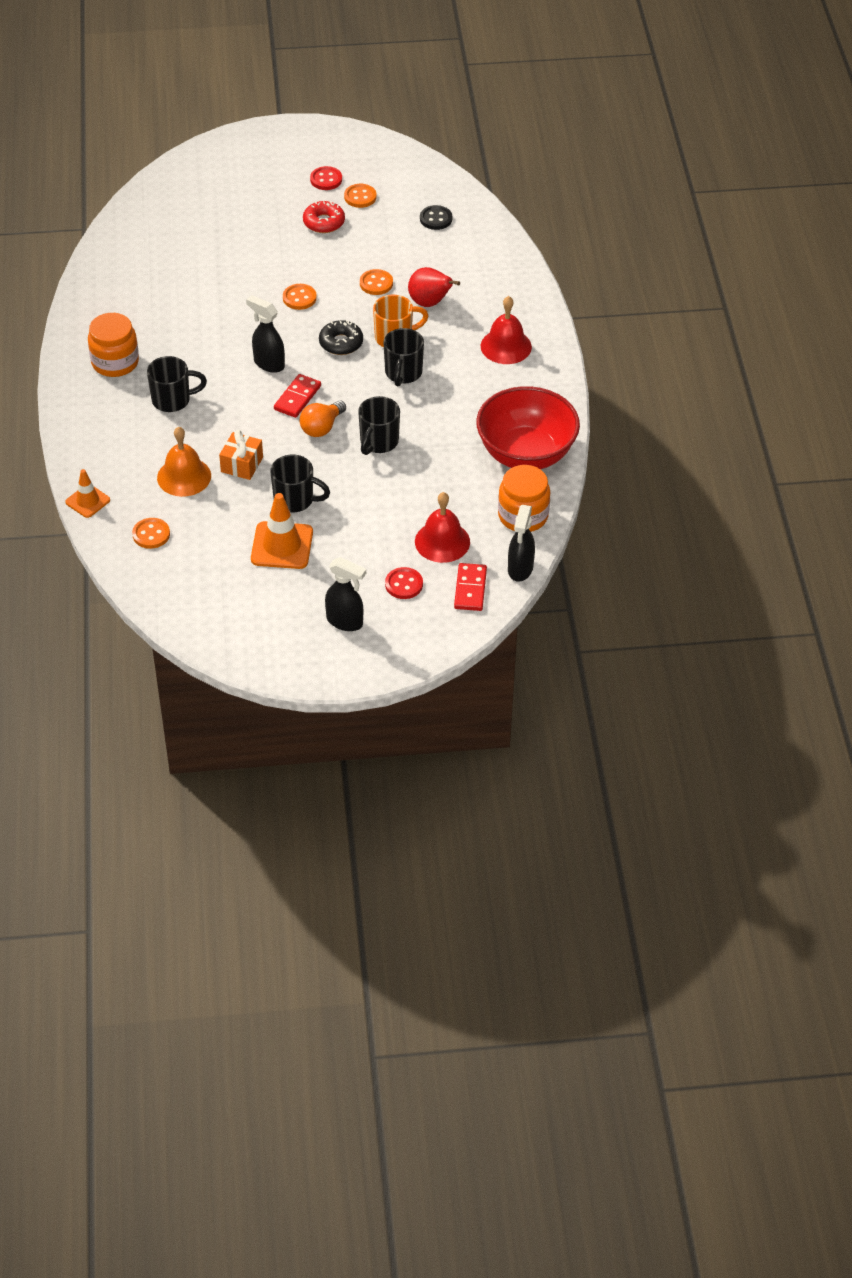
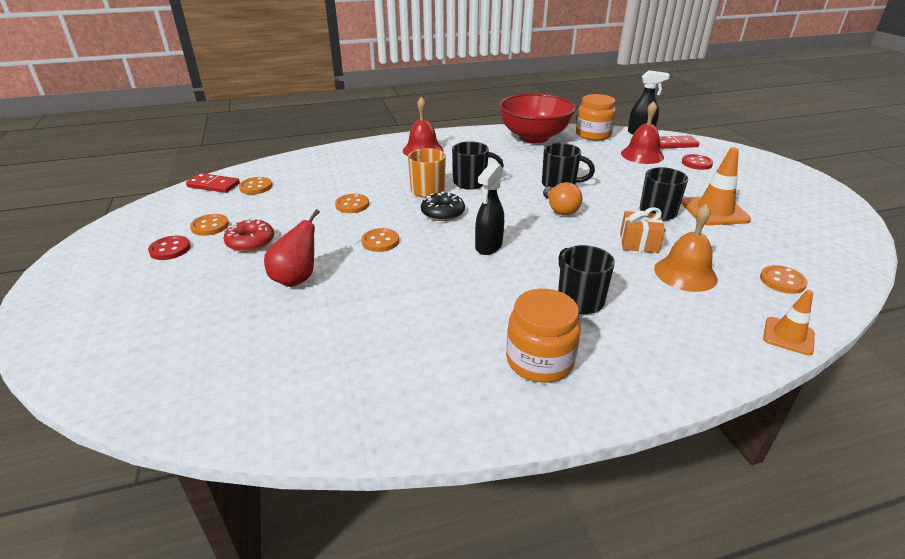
camera: 100 degrees left, 15 degrees down
(297, 398) = (529, 225): red domino -> red domino (213, 185)
(321, 427) = (560, 210): orange light bulb -> orange light bulb turned 45 degrees clockwise
(345, 622) = (757, 179): black spray bottle -> none
(430, 303) = (376, 180): red pear -> red pear (297, 279)
(436, 219) = (256, 187): black button -> orange button

